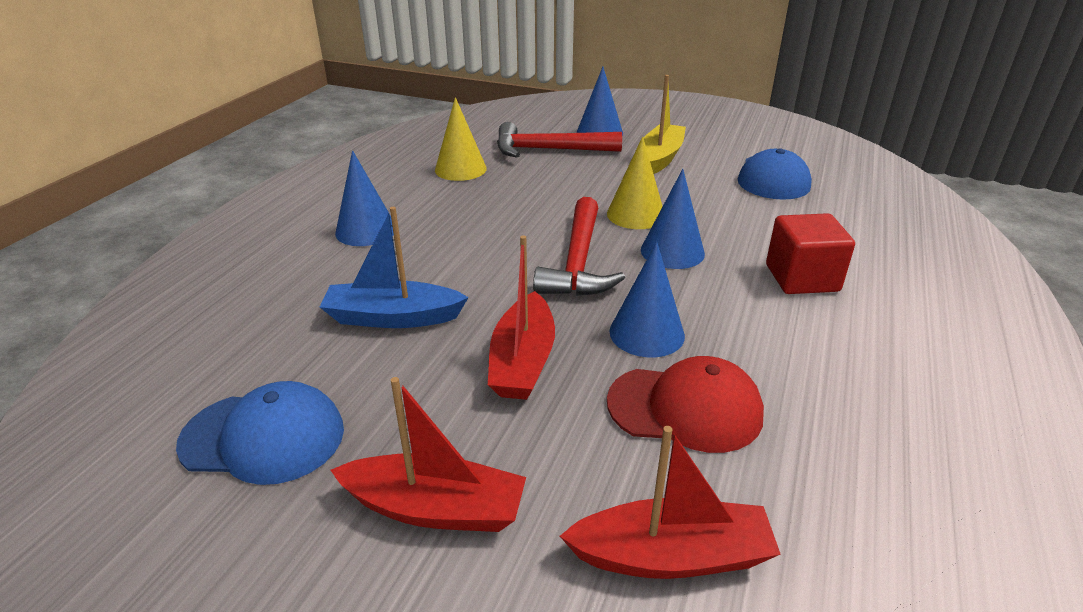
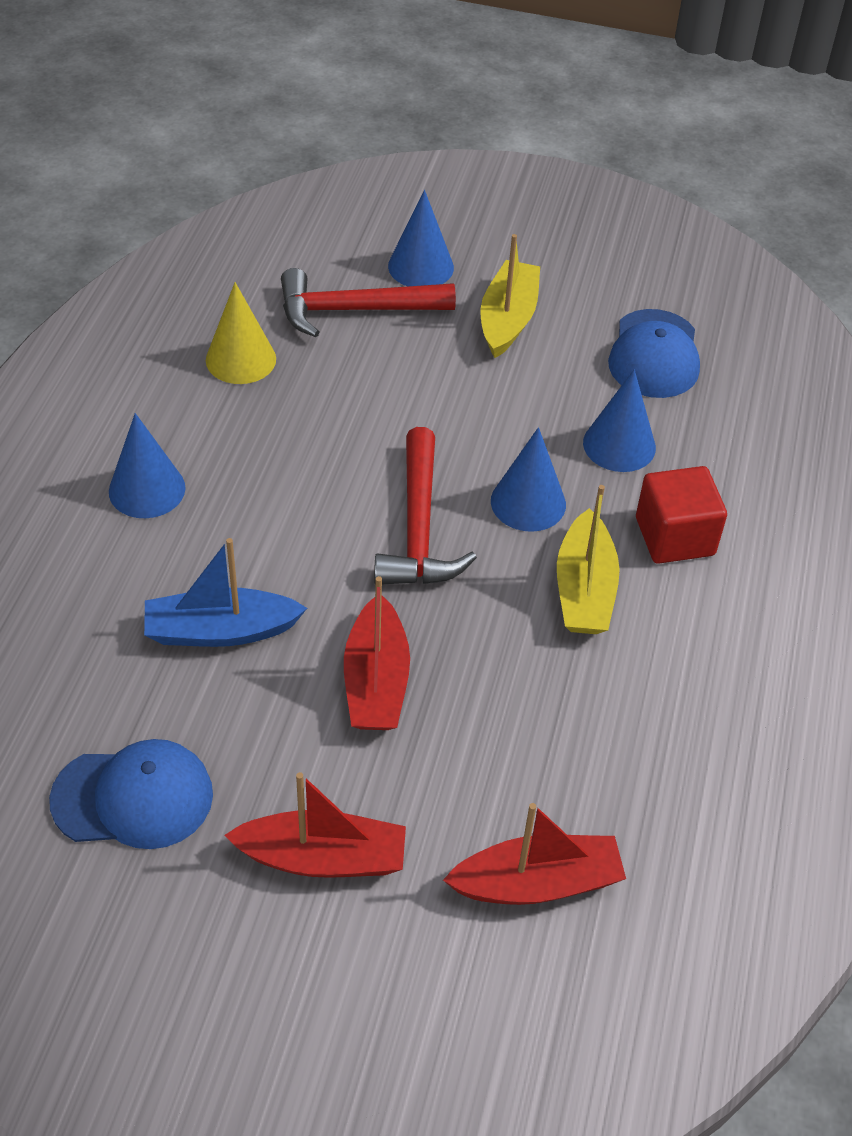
camera: 10 degrees left, 15 degrees up
(635, 214) = (481, 438): yellow cone -> none
(646, 333) = (504, 632): blue cone -> blue cone (619, 445)
(685, 408) = (546, 727): red cap -> none
(722, 308) = (584, 589): none -> yellow boat

